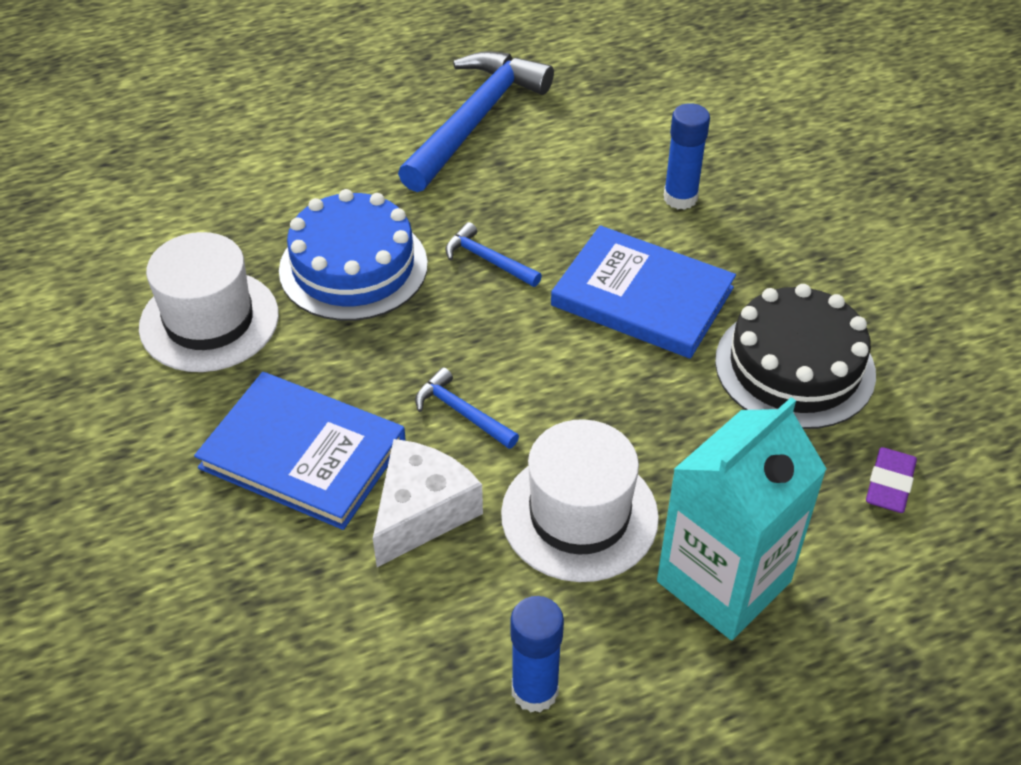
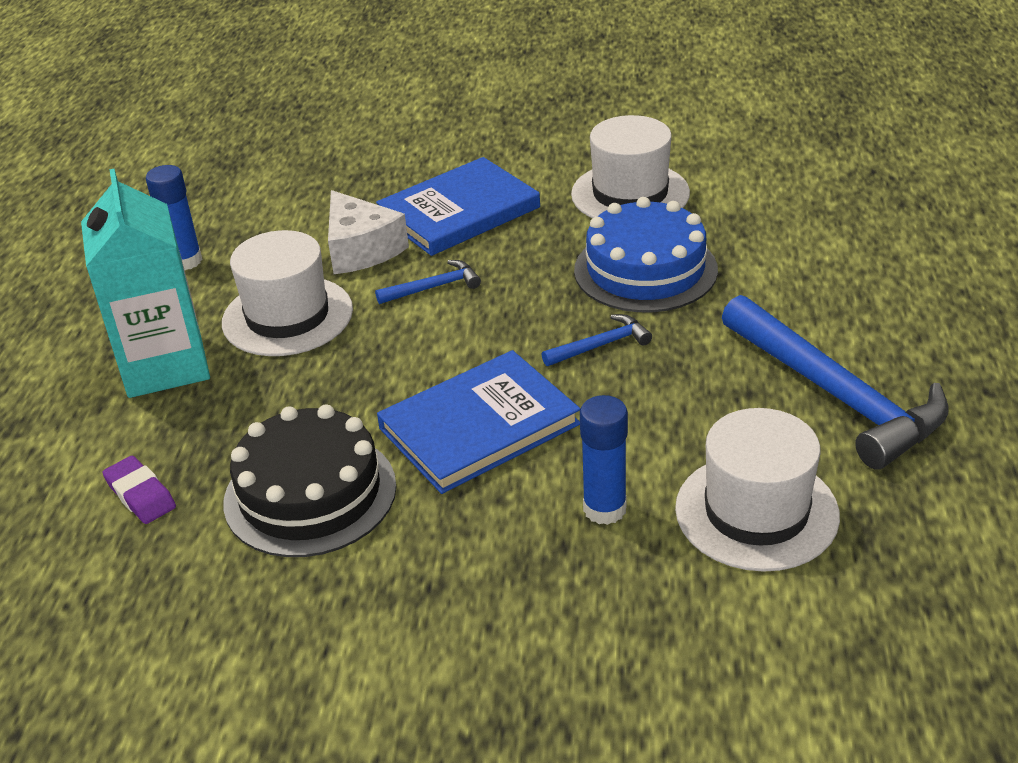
camera: 120 degrees right, 10 degrees down
(628, 129) = (756, 512): none -> white hat

